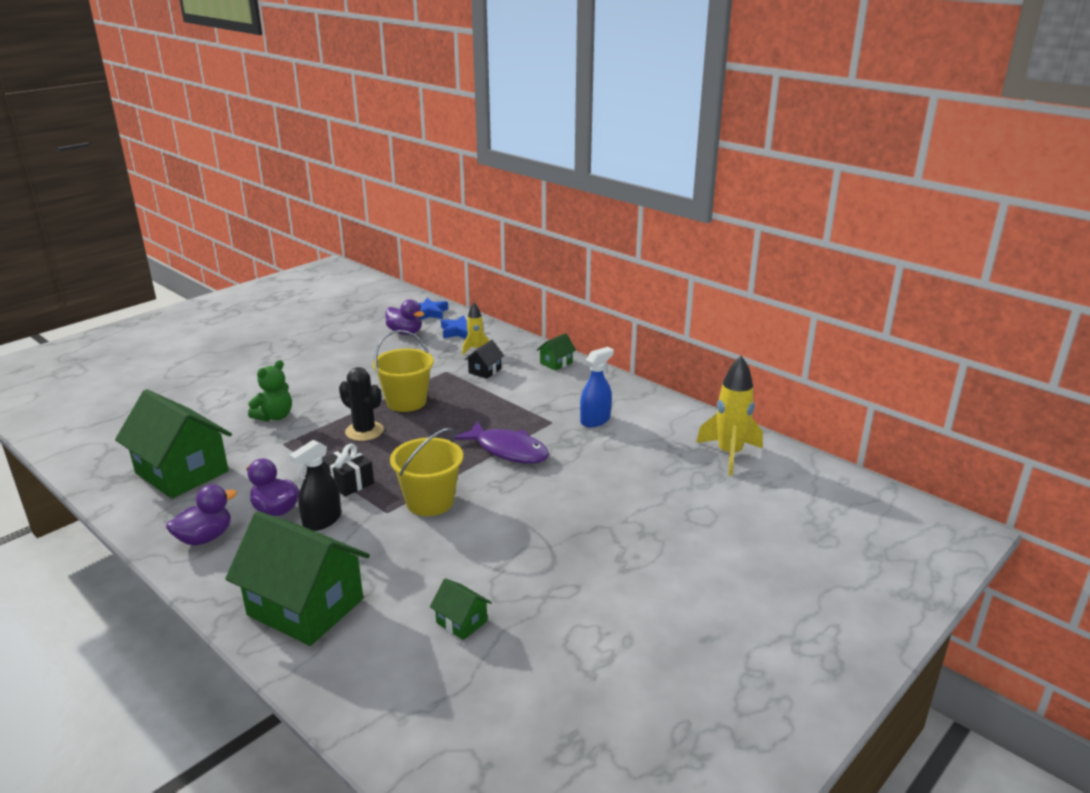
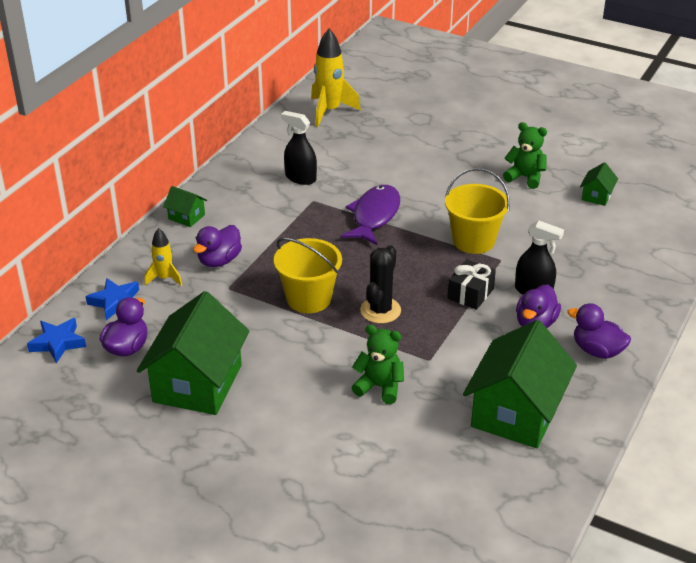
camera: 105 degrees left, 10 degrees up
(305, 607) = (632, 266): green house -> green house (197, 383)
(485, 371) = (219, 260): black house -> purple duck
(532, 569) = (525, 177): none -> green teddy bear
(595, 420) = (300, 178): blue spray bottle -> black spray bottle

